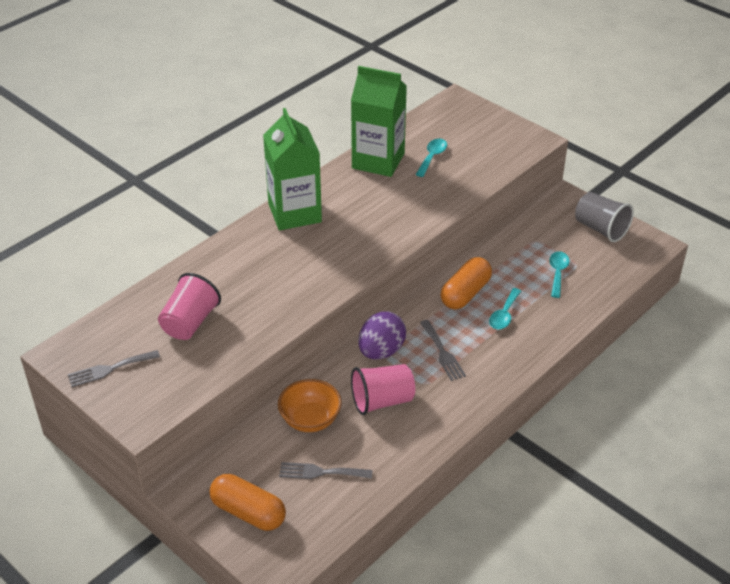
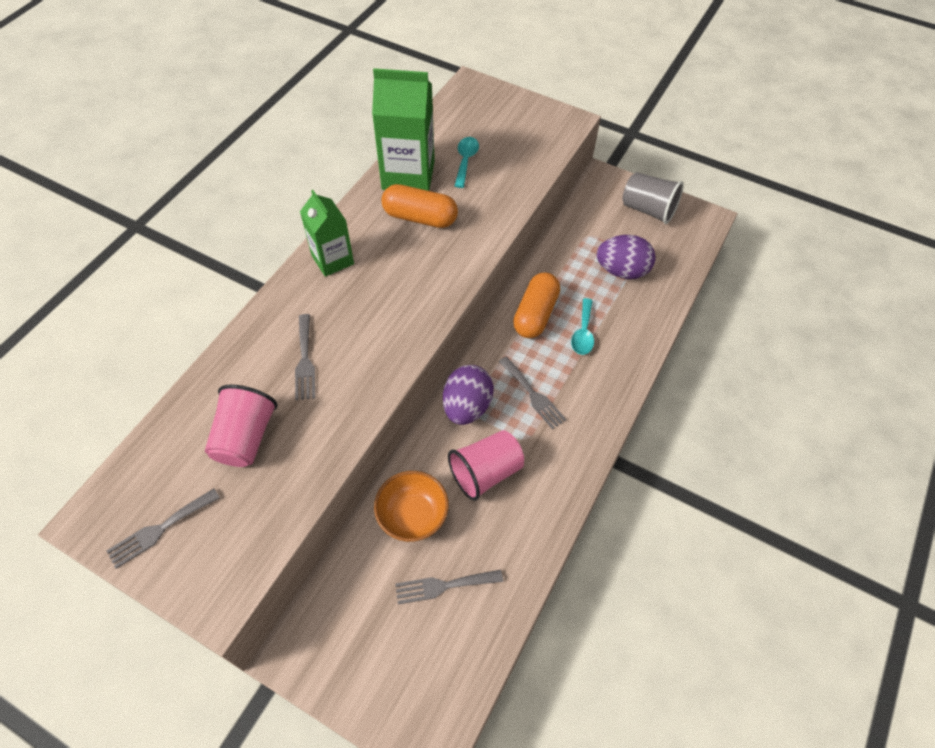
camera: 15 degrees left, 15 degrees up
(248, 512) = (375, 664): orange capsule -> orange capsule (420, 217)
(251, 279) = (305, 361): none -> grey fork
(294, 213) = (332, 260): green carton -> green carton, size x0.63
(557, 273) = (622, 271): turquoise spoon -> purple egg

